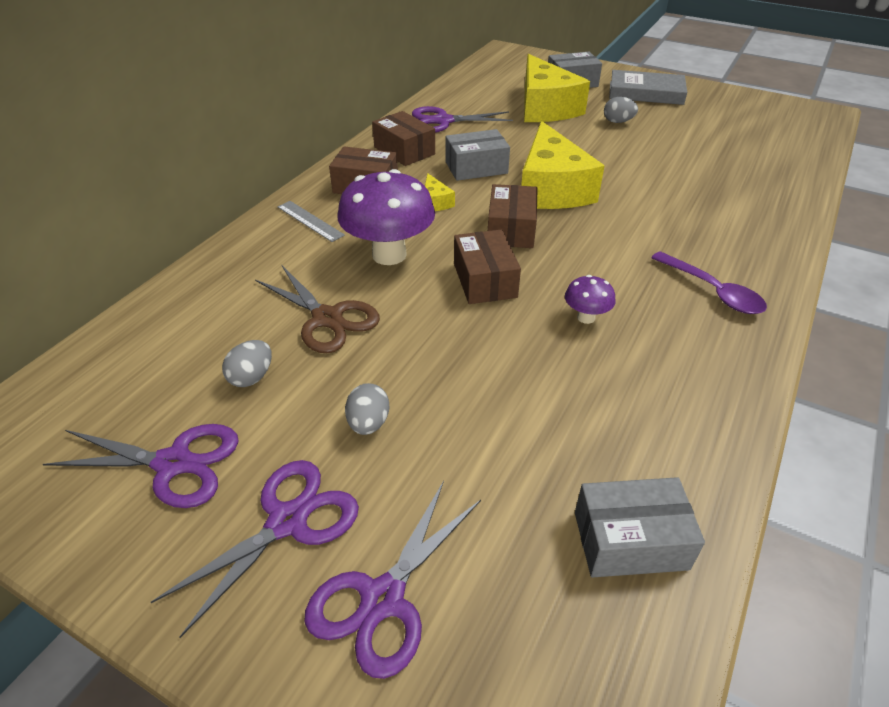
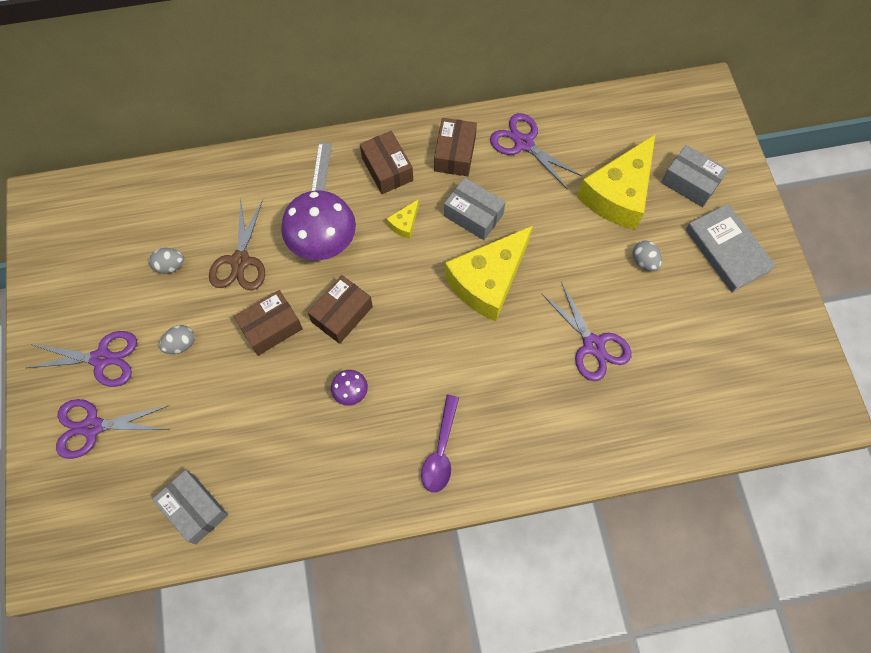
camera: 50 degrees right, 25 degrees up
(173, 463) = (97, 284): purple scissors -> purple scissors (593, 345)
(511, 229) = (411, 291): brown box -> brown box (271, 327)

